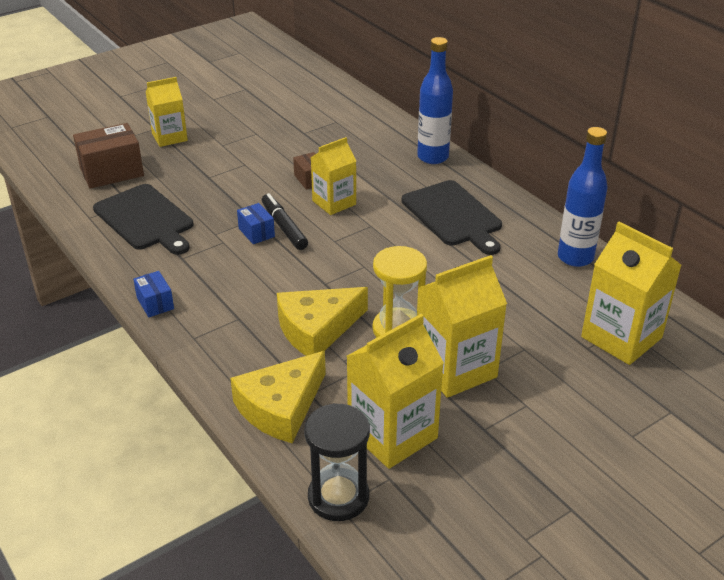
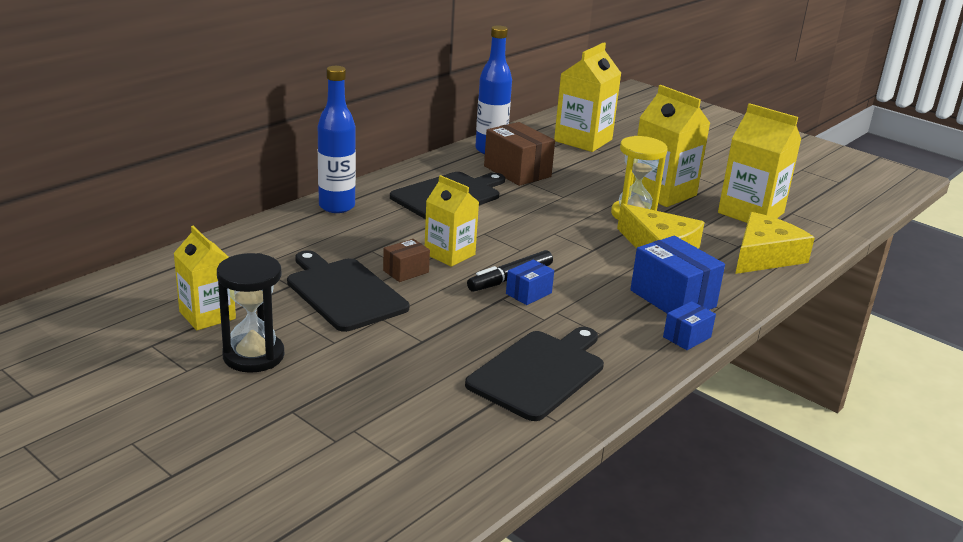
camera: 105 degrees left, 10 degrees down
(112, 172) = (435, 426): brown box -> brown box (517, 171)
(169, 137) = (319, 391): yellow carton -> yellow carton (207, 315)
(219, 312) = (673, 298): none -> blue box
(281, 407) = (764, 256): yellow cheese -> yellow cheese turned 75 degrees counterclockwise
(286, 152) = (344, 292): none -> black cutting board
(338, 497) = (825, 228): black hourglass -> black hourglass (253, 356)

